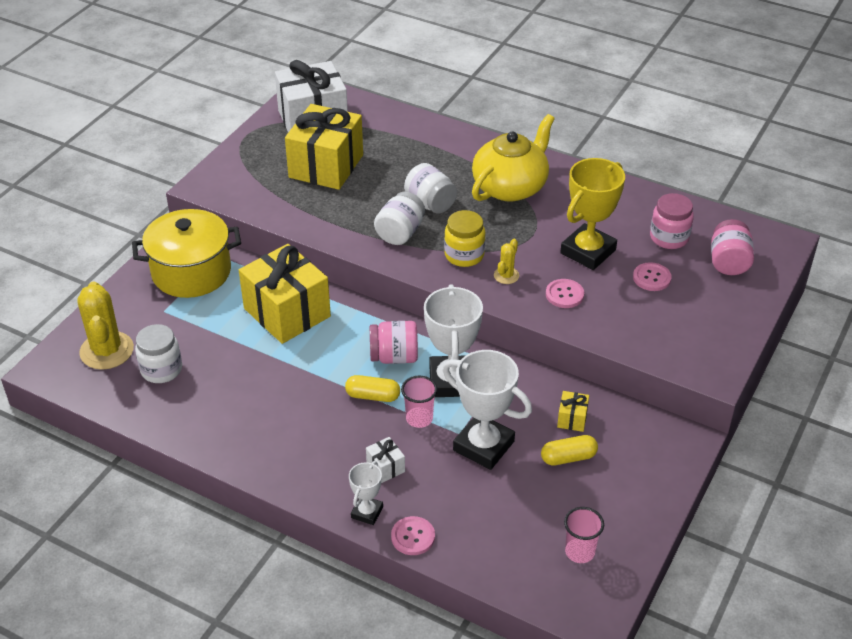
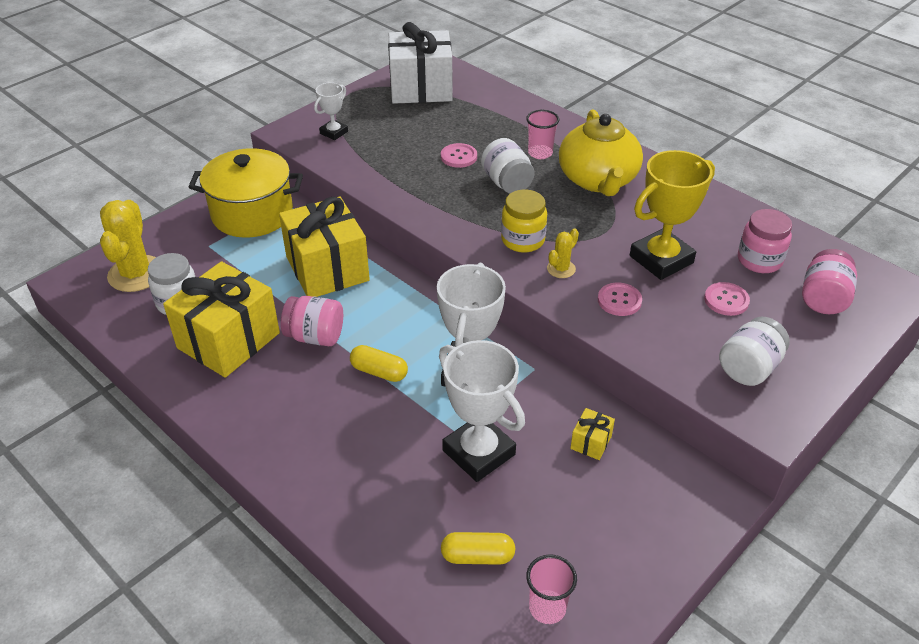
camera: 15 degrees right, 0 degrees up
(326, 166) = (415, 132): yellow gift -> yellow gift (228, 340)
(367, 512) = (320, 501): white trophy -> white trophy (334, 132)
(385, 467) = (361, 453): white gift -> none
(394, 357) = (418, 334): pink jar -> pink jar (315, 336)
(400, 233) = (463, 207): white jar -> white jar (749, 368)
(413, 537) = (359, 542): pink button -> pink button (459, 157)
(419, 418) = (419, 406): pink cup -> pink cup (540, 153)
(510, 187) = (598, 180): yellow teapot -> yellow teapot turned 120 degrees clockwise
(568, 457) = (571, 487): yellow capsule -> yellow capsule (477, 556)

